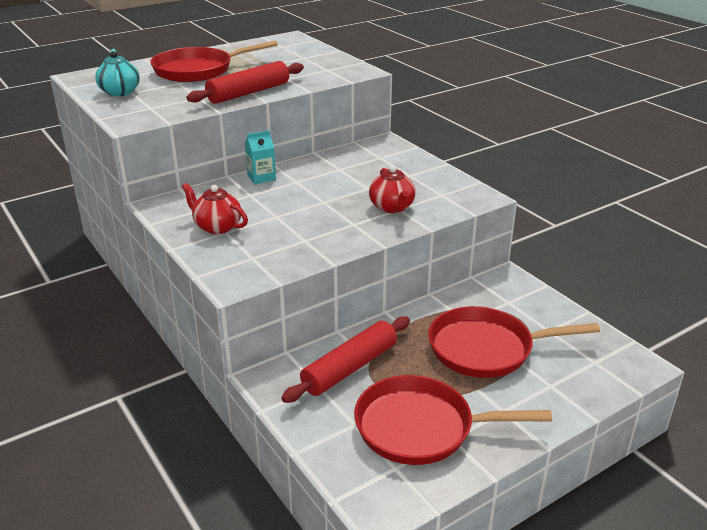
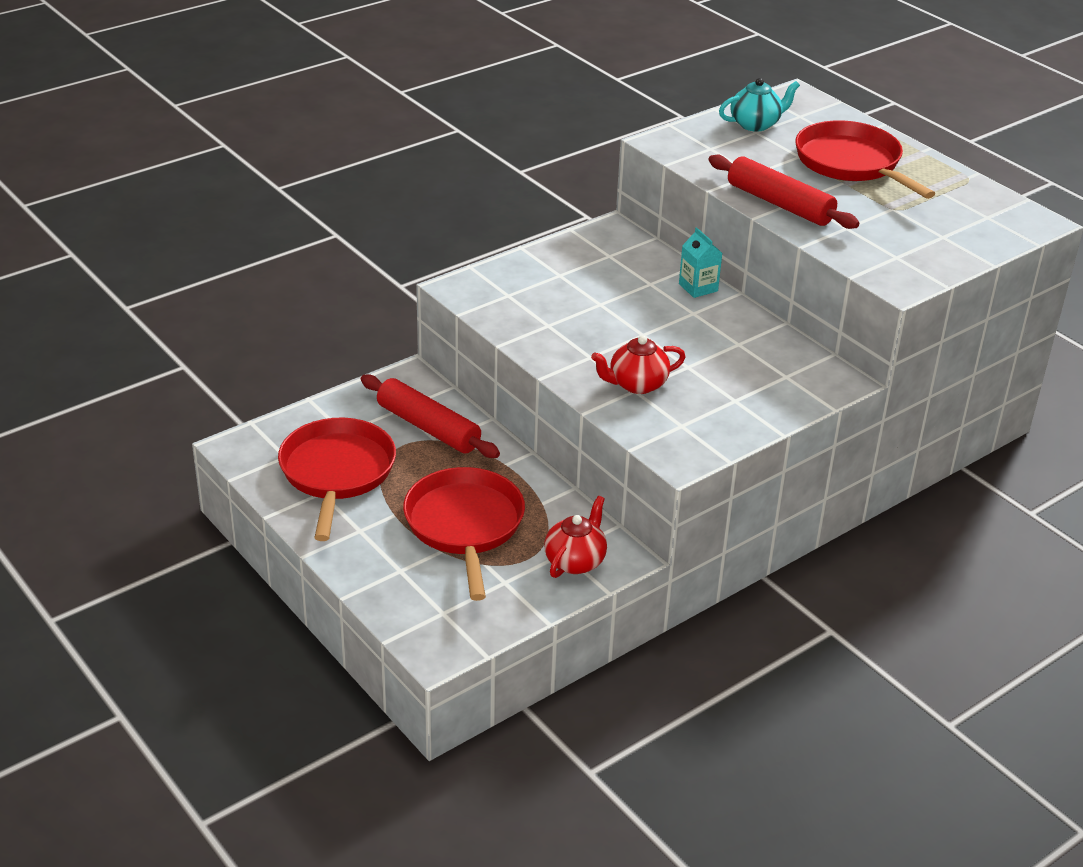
camera: 85 degrees right, 5 degrees up
(217, 227) = (570, 268): red teapot -> red teapot (575, 561)

